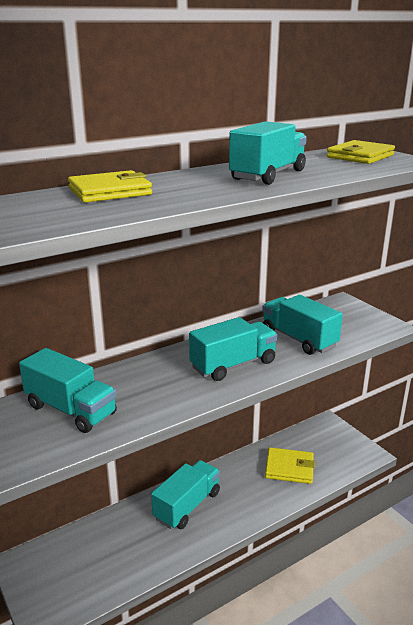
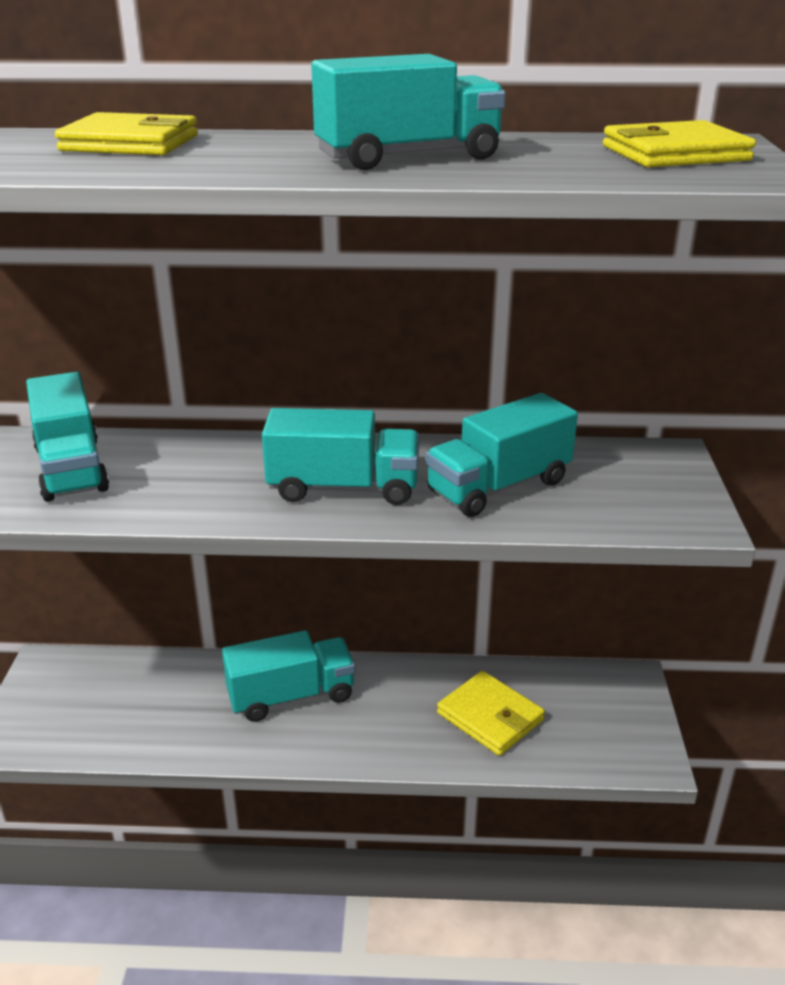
camera: 35 degrees right, 5 degrees up
(298, 339) = (499, 487): turquoise truck -> turquoise truck turned 120 degrees counterclockwise

